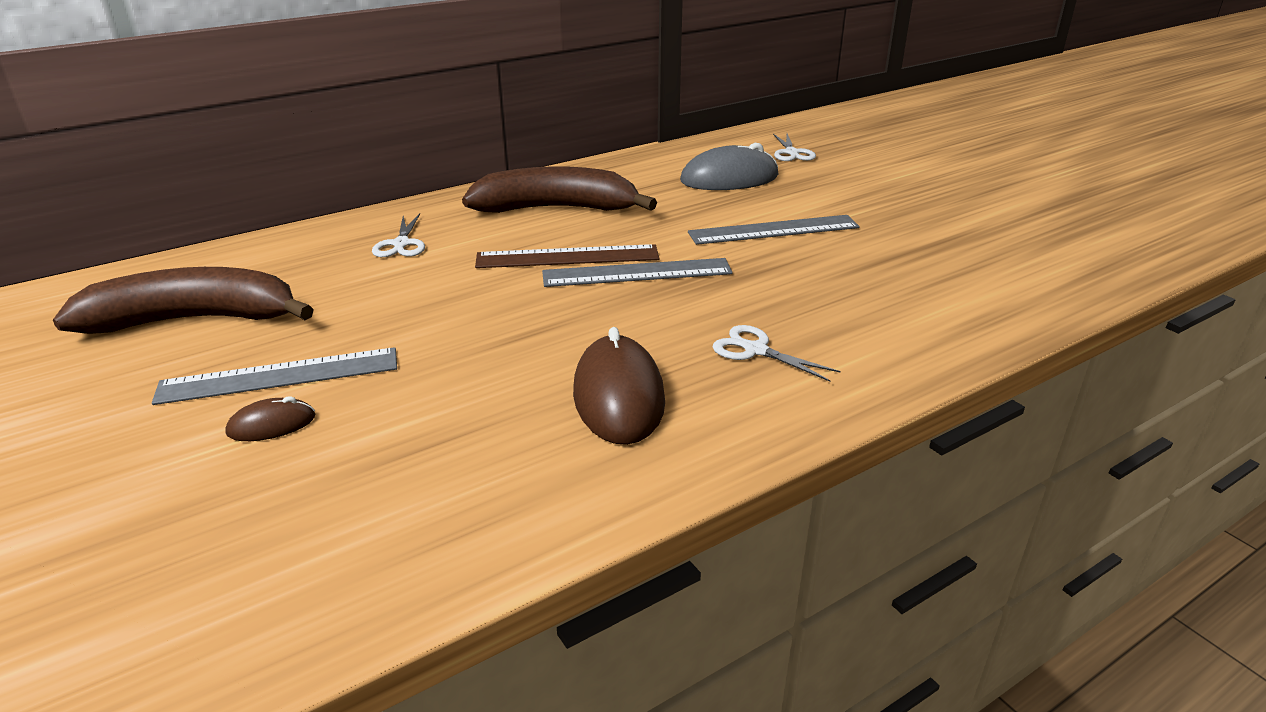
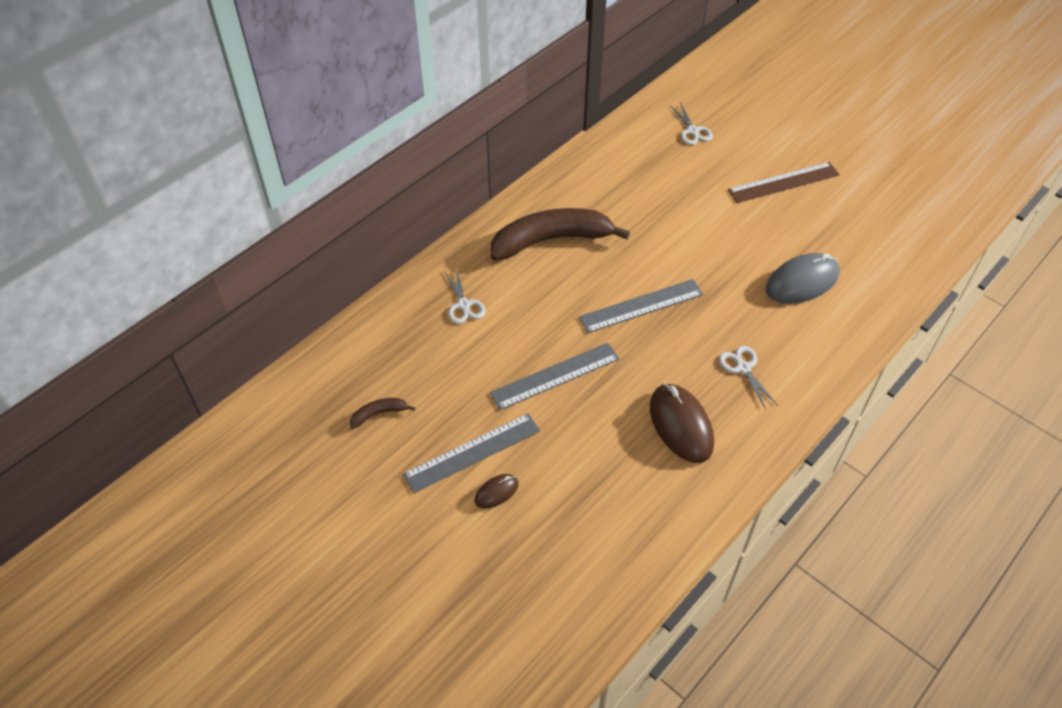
camera: 15 degrees left, 20 degrees up
(196, 320) = (379, 414): brown banana -> brown banana, size x0.41
(567, 257) = (587, 297): brown ruler -> brown ruler (783, 182)
(729, 179) = (659, 177): grey mouse -> grey mouse (802, 282)
(756, 350) = (743, 368): white scissors -> white scissors turned 45 degrees clockwise
(773, 230) = (713, 239): grey ruler -> grey ruler (555, 376)

